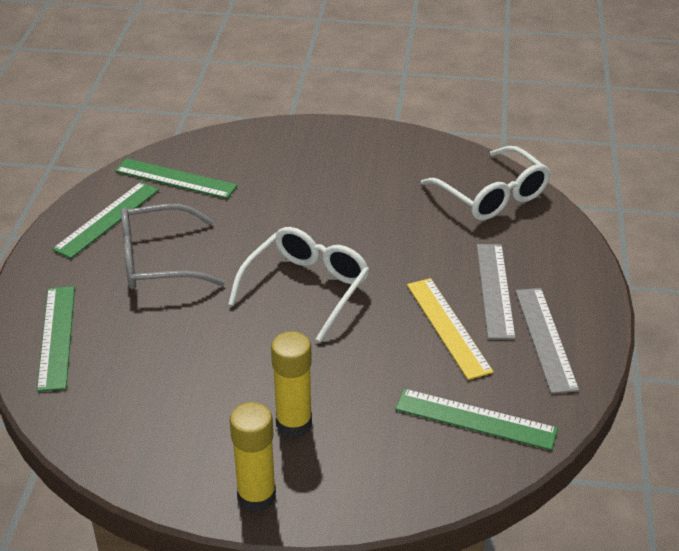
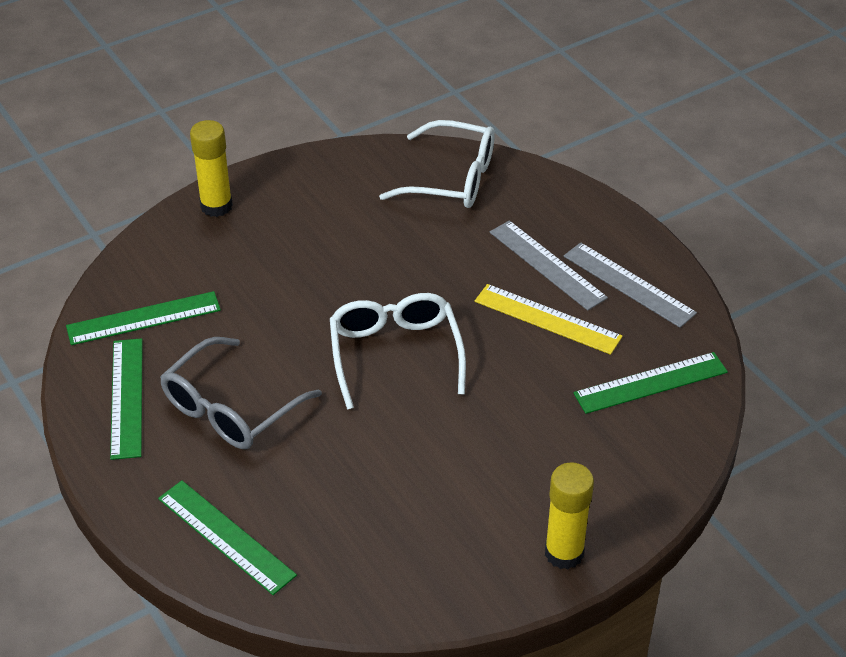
camera: 40 degrees left, 5 degrees up
(294, 423) = (523, 476): yellow glue stick -> yellow glue stick (216, 206)

